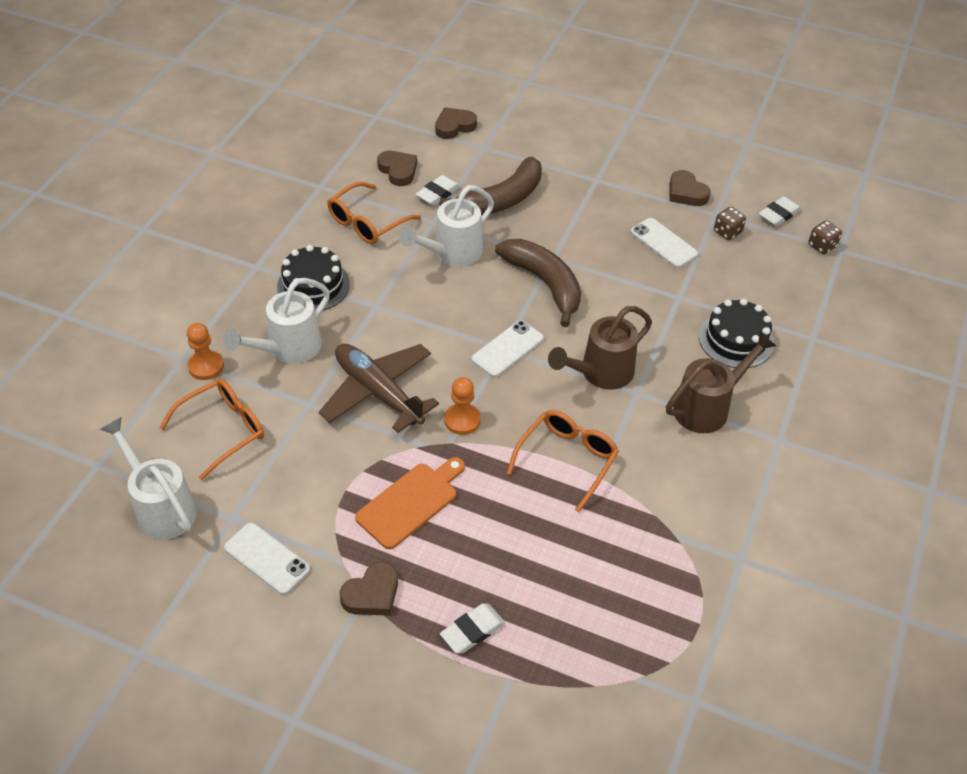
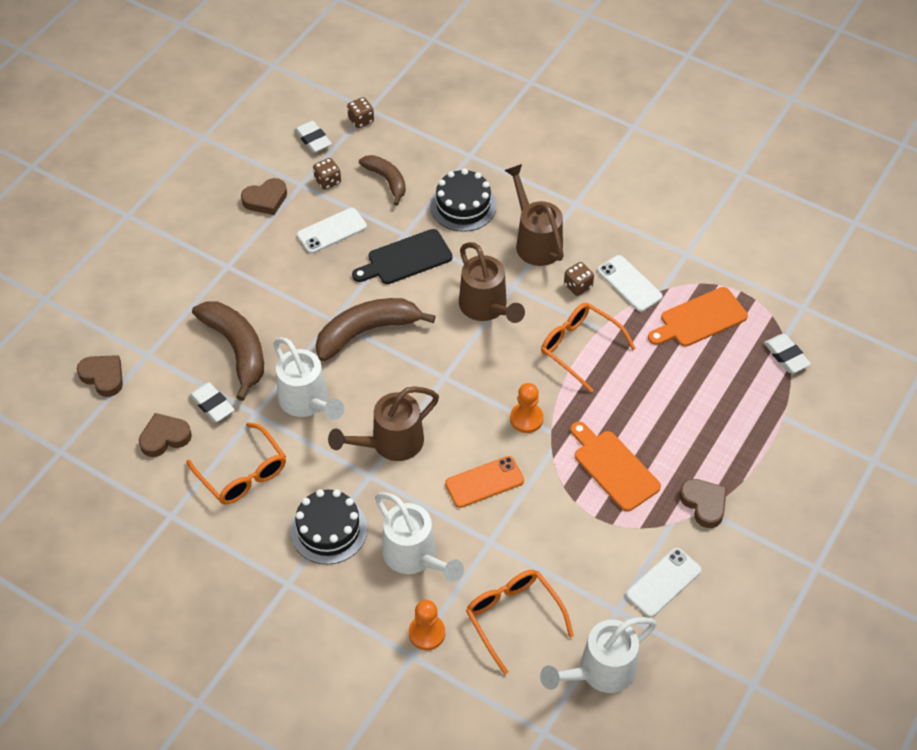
camera: 80 degrees left, 5 degrees up
(378, 392) = (484, 482): brown plane -> orange phone
(414, 316) = (390, 443): none -> brown watering can
(454, 126) = (103, 377): brown heart -> brown heart turned 150 degrees clockwise
(472, 630) = (741, 437): white eraser -> white eraser (786, 356)
(507, 349) = (446, 373): white phone -> white phone (629, 284)
(641, 578) = (699, 319): none -> orange cutting board
(646, 302) = (406, 258): none -> black cutting board
(655, 451) = (578, 286): none -> brown dice
(746, 275) = (387, 180): none -> brown banana

